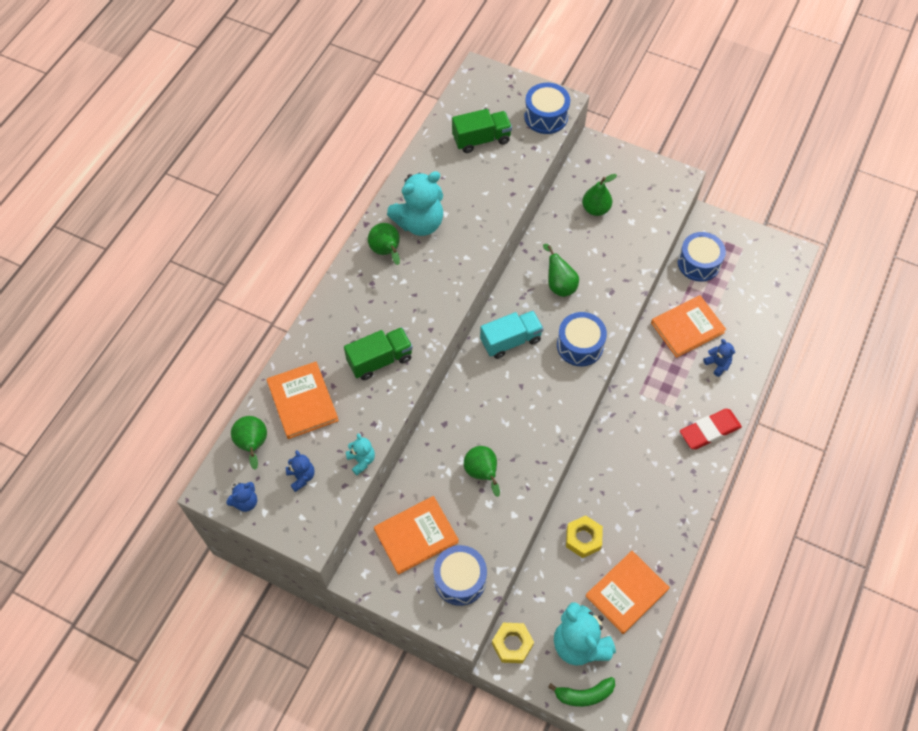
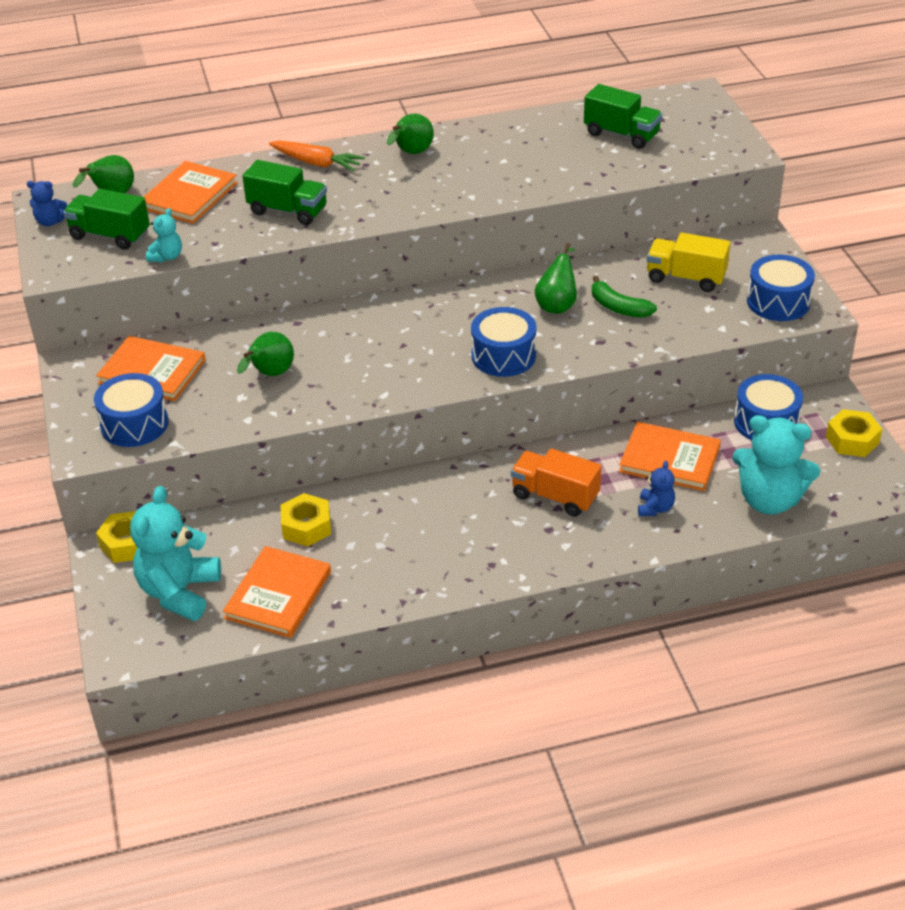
camera: 50 degrees right, 20 degrees down
(301, 477) = (110, 235): blue teddy bear -> green truck
(342, 307) = (317, 163): none -> orange carrot
(419, 223) = (471, 153): turquoise teddy bear -> turquoise teddy bear (769, 500)
(510, 341) = (446, 311): turquoise truck -> none
(546, 116) = (712, 153): blue drum -> blue drum (778, 302)
(584, 694) = (121, 629): green banana -> green banana (618, 307)
(595, 209) = (686, 278): green pear -> yellow truck
(626, 592) = (278, 595): orange book -> orange book turned 75 degrees counterclockwise
(668, 401) = (555, 496): none -> orange truck
(709, 431) = (560, 549): red eraser -> none
(745, 240) = (852, 440): none -> yellow nut

